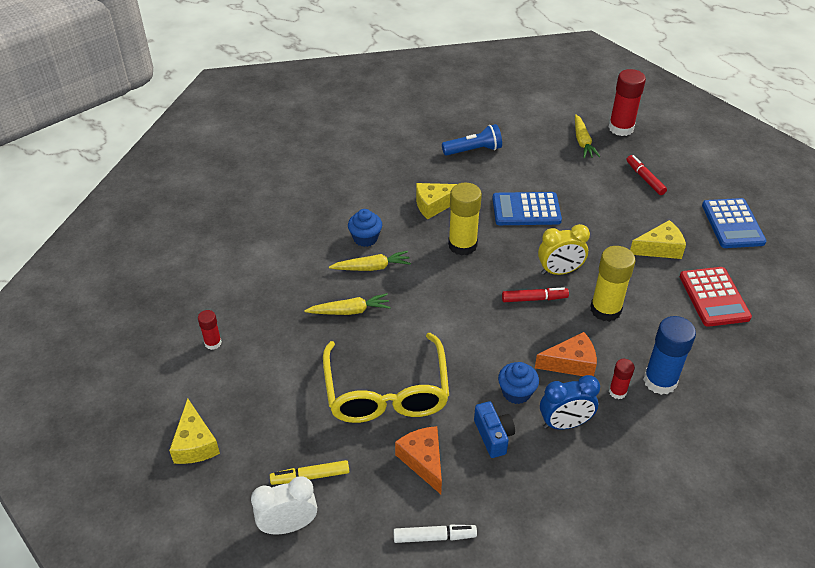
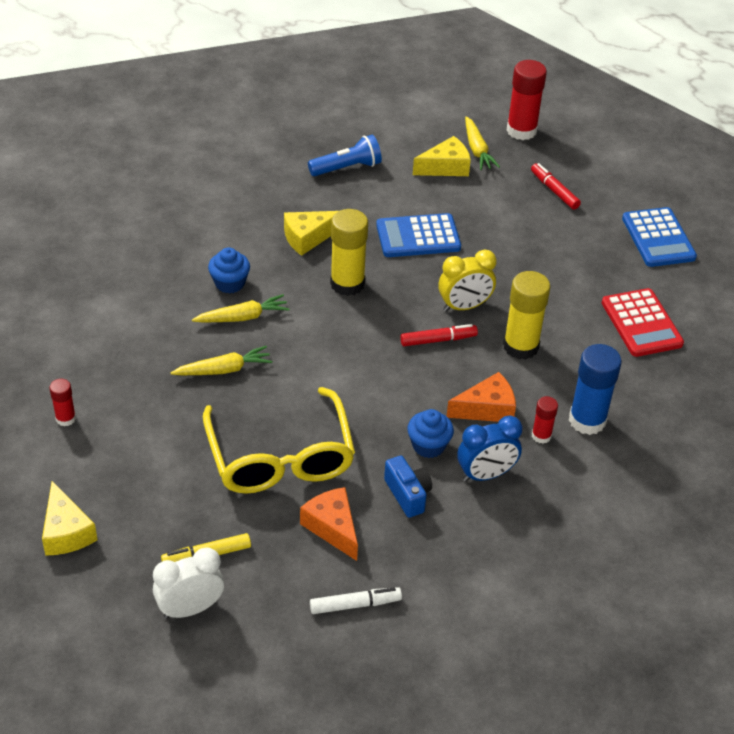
camera: 10 degrees left, 0 degrees up
(660, 248) = (577, 272): yellow cheese -> yellow cheese (445, 167)

